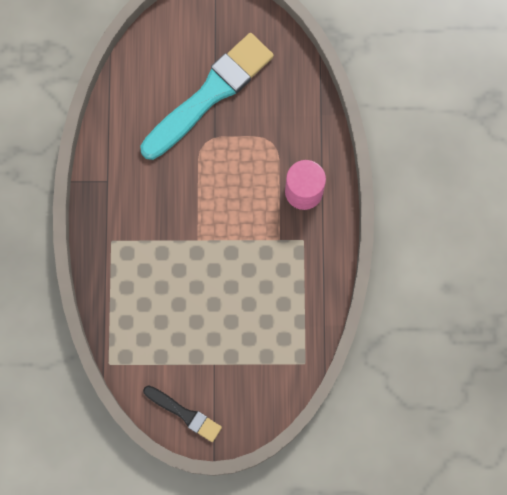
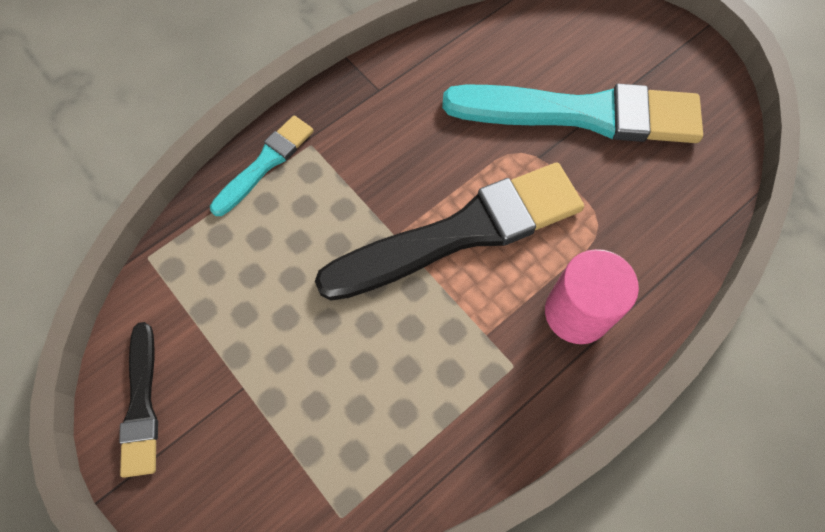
camera: 50 degrees right, 10 degrees down
(103, 271) = (265, 163): none -> turquoise brush
(222, 208) = (461, 232): none -> black brush

